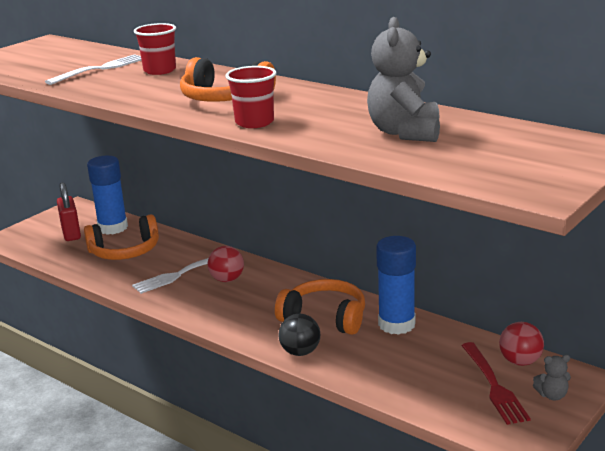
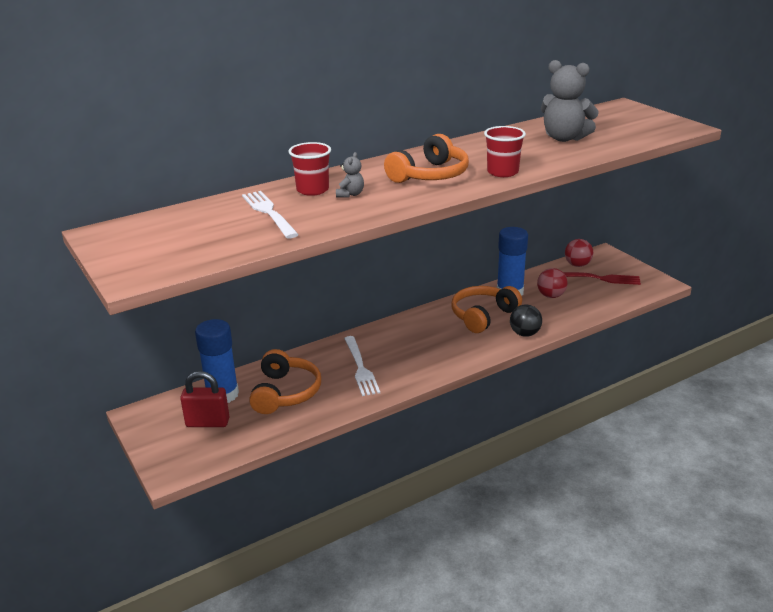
camera: 70 degrees left, 5 degrees up
(227, 279) = (390, 346): red ball -> red ball (551, 295)
(552, 395) = (617, 265): grey teddy bear -> grey teddy bear (350, 194)

